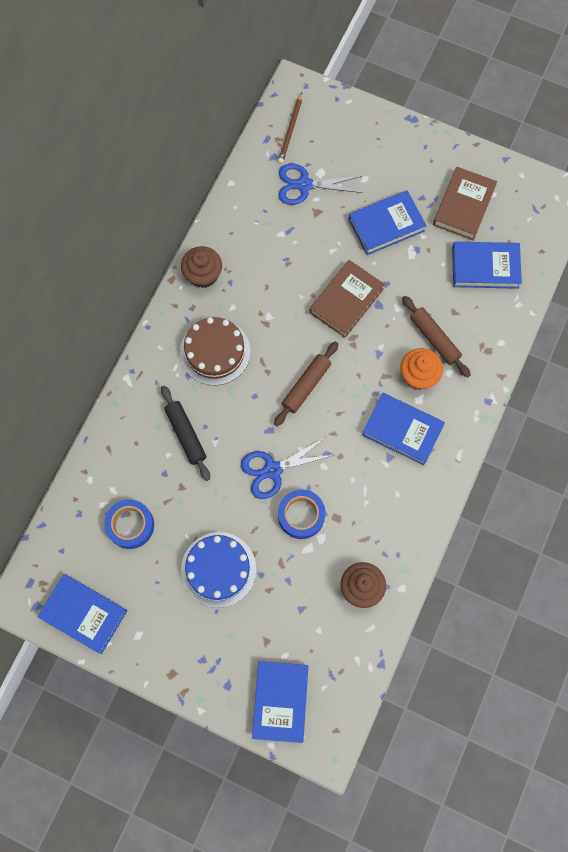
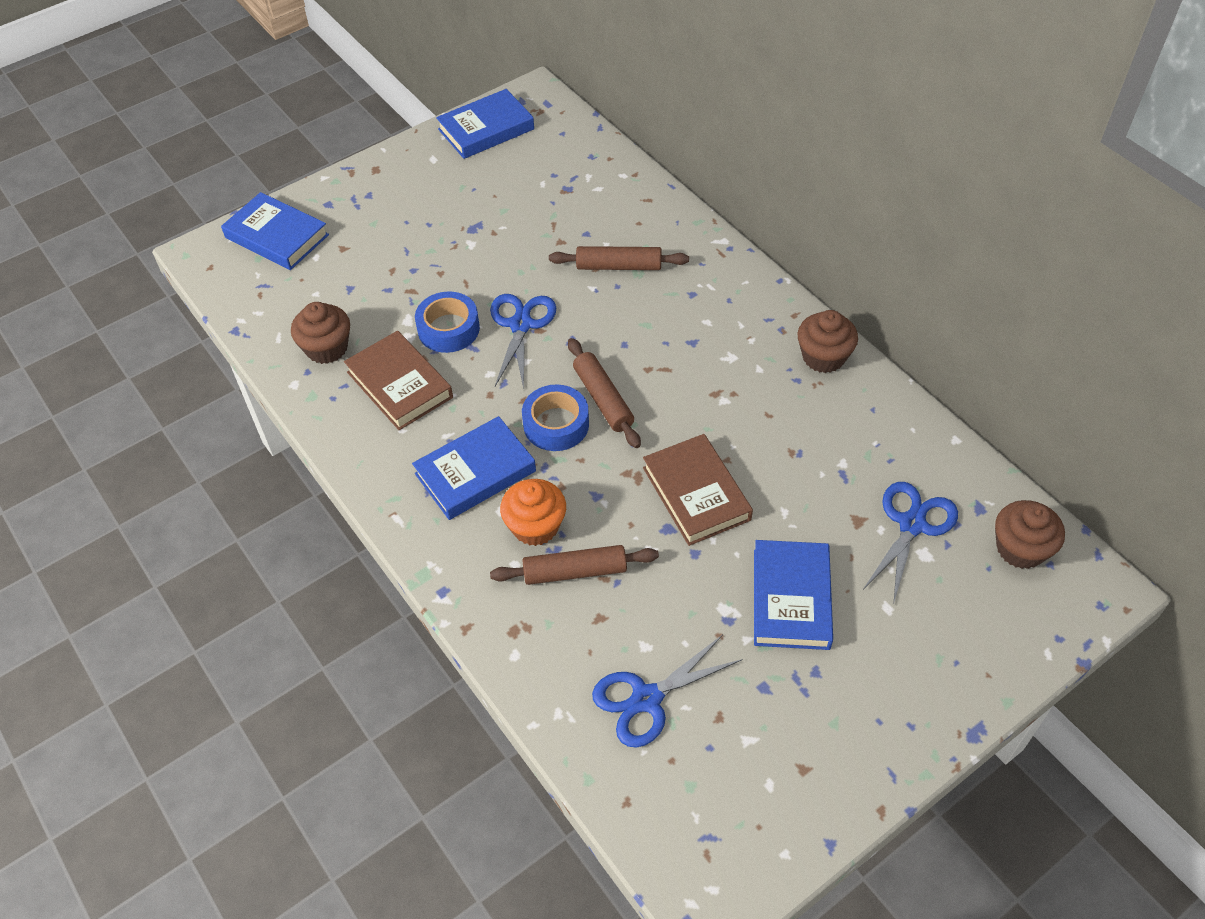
camera: 120 degrees right, 20 degrees down
(130, 525) = (549, 189): blue tape -> blue tape (556, 424)
(186, 434) = (619, 266): black rolling pin -> brown rolling pin
(215, 351) = (707, 329): brown cake -> none
(218, 569) = (447, 239): blue cake -> none
(290, 130) = (1020, 548): brown pencil -> brown cupcake
(463, 206) = (770, 725): brown book -> brown book (400, 385)
(485, 267) = (646, 699): blue book -> blue scissors

